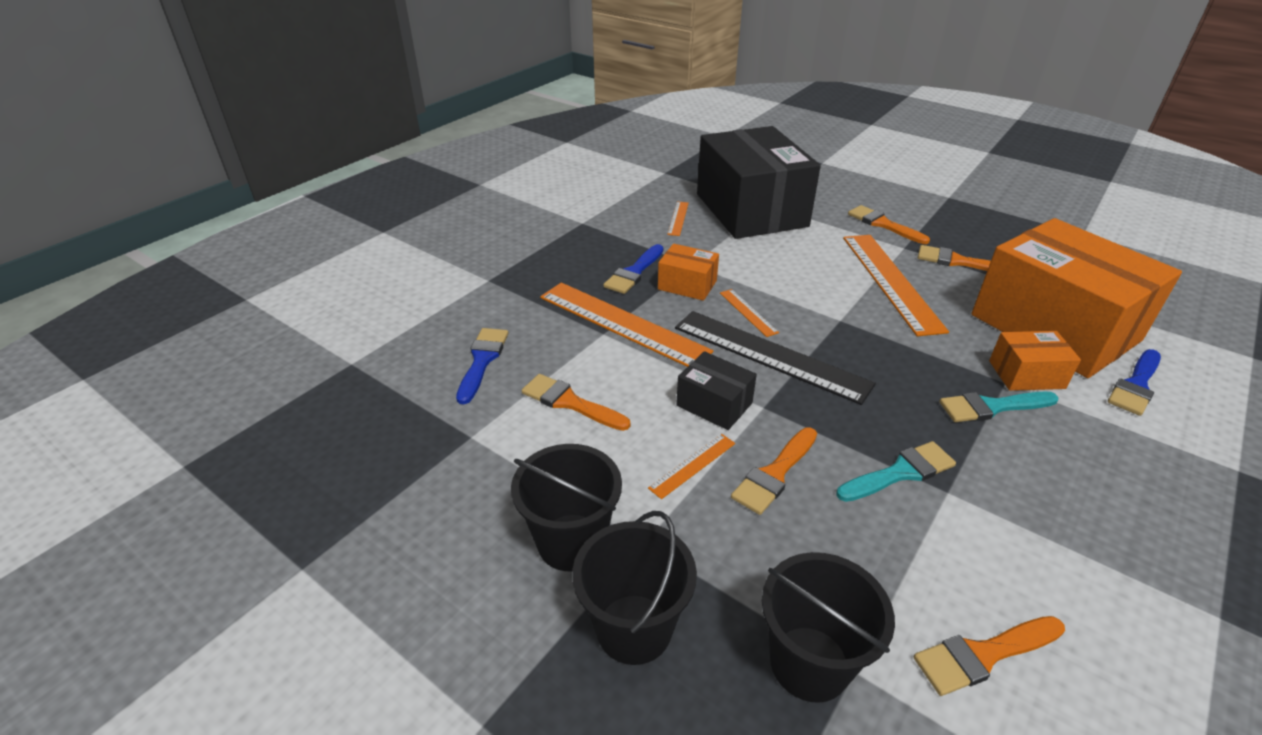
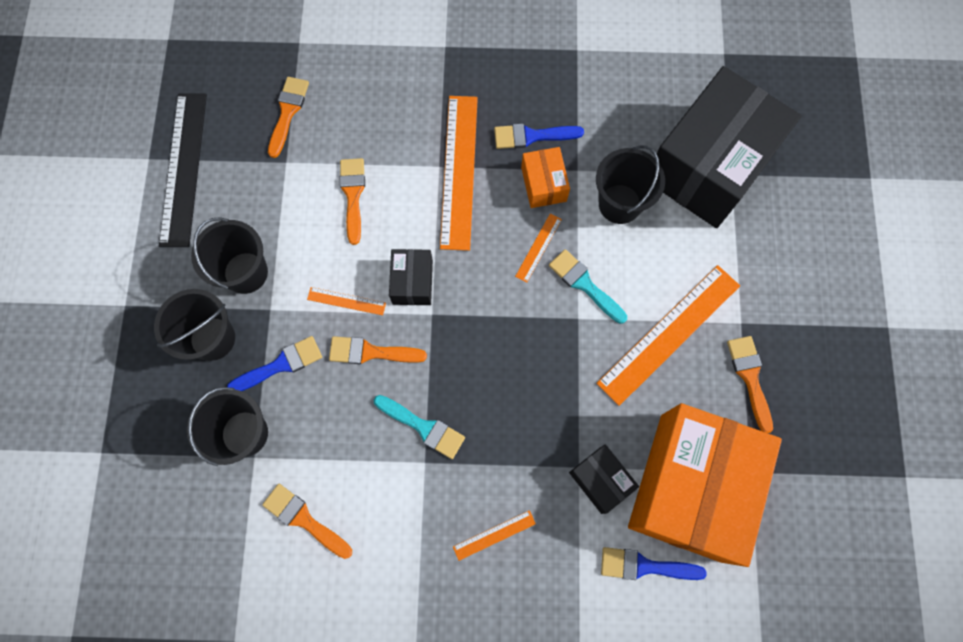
camera: 55 degrees right, 35 degrees up
(482, 361) = (355, 114): blue brush -> blue brush (280, 365)
(678, 218) = (644, 116): orange ruler -> orange ruler (494, 535)
(745, 257) = (619, 204): none -> black bucket
(770, 355) = (493, 290): black ruler -> black ruler (183, 168)
(883, 224) = (773, 289): orange brush -> orange brush (288, 112)
(992, 407) = (539, 466): turquoise brush -> turquoise brush (584, 284)
(1026, 374) = (600, 480): orange box -> black box

